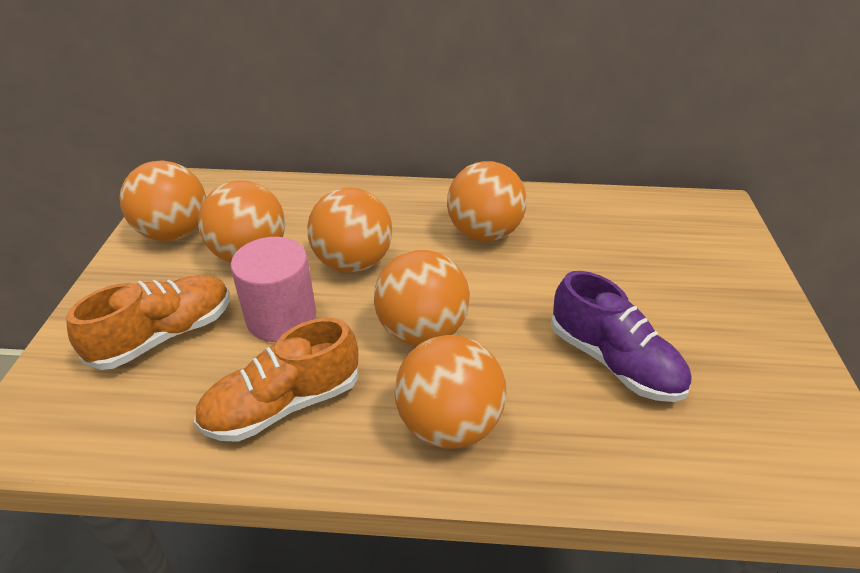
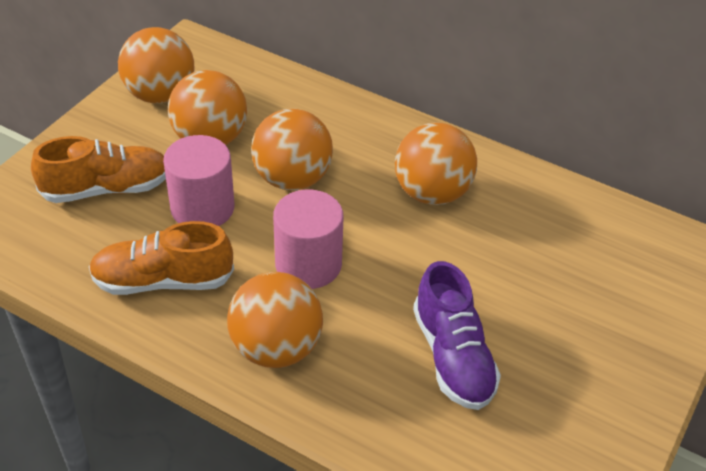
camera: 25 degrees right, 5 degrees up
(422, 331) = (308, 264): orange ball -> pink cylinder

